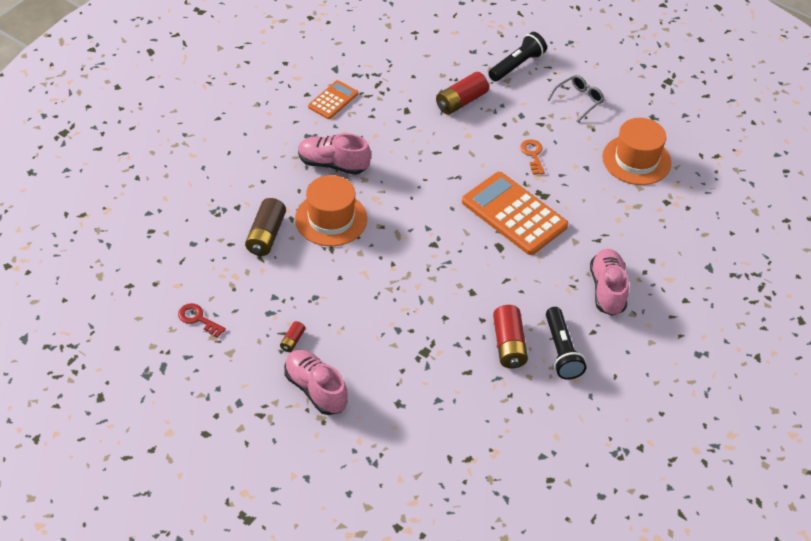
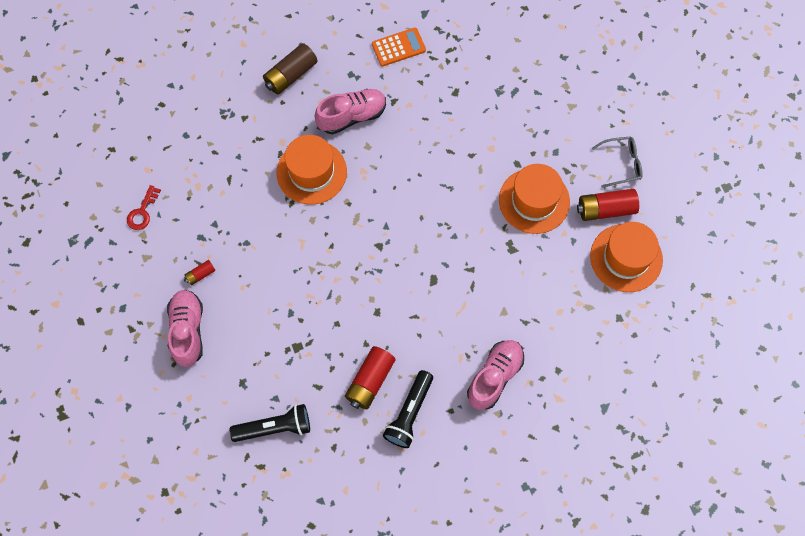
camera: 35 degrees right, 20 degrees up
(198, 319) = (142, 212): red key -> red key turned 135 degrees counterclockwise
(266, 235) = (248, 159): brown battery -> brown battery (290, 75)
(333, 164) = (352, 116): pink shoe -> pink shoe turned 105 degrees clockwise
(461, 102) = (511, 108): red battery -> red battery (606, 209)
(514, 214) = (470, 254): orange calculator -> none
(517, 65) = (593, 94): black flashlight -> black flashlight (274, 427)
(533, 155) = (534, 201): orange key -> orange hat

